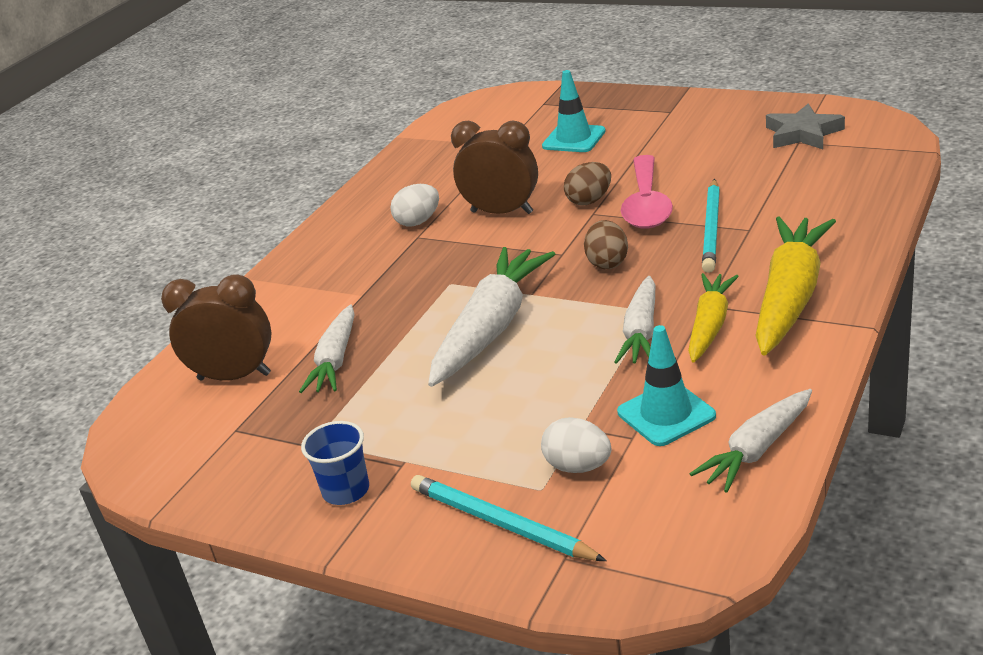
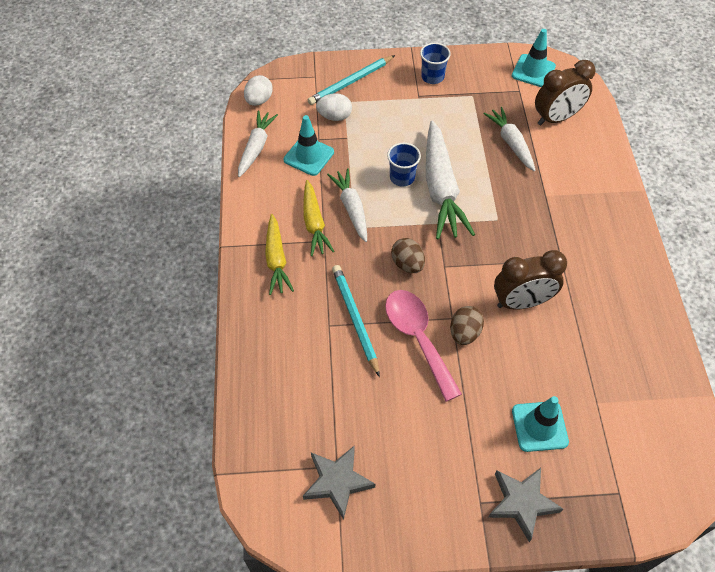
camera: 145 degrees right, 25 degrees up
(176, 454) = (533, 71): none -> turquoise traffic cone
(418, 221) = (576, 276): white egg -> white egg (259, 100)
(501, 523) = (351, 82): turquoise pencil -> turquoise pencil turned 135 degrees clockwise
(535, 353) = (402, 177): none -> blue cup
(632, 107) = (522, 503): none -> grey star
(790, 297) = (276, 259): yellow carrot -> yellow carrot, size x0.61

